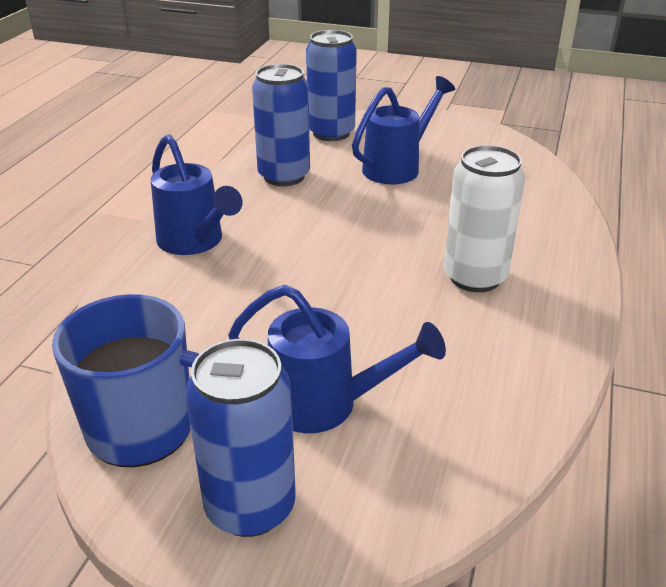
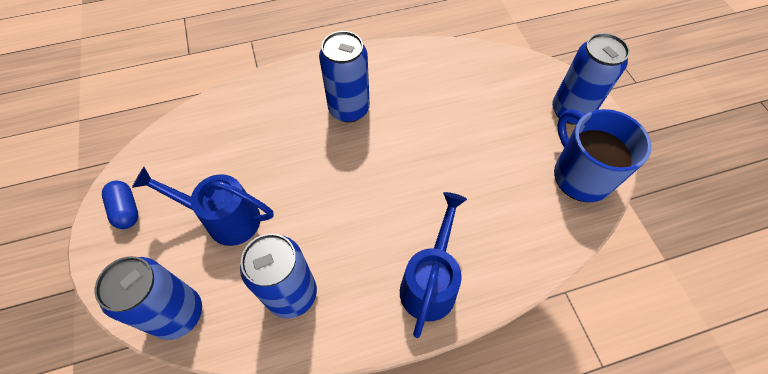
camera: 125 degrees left, 25 degrees up
(325, 404) = (499, 119): blue watering can -> none
(458, 132) = (126, 210): none -> blue capsule
(475, 277) = (349, 109): white can -> blue can

